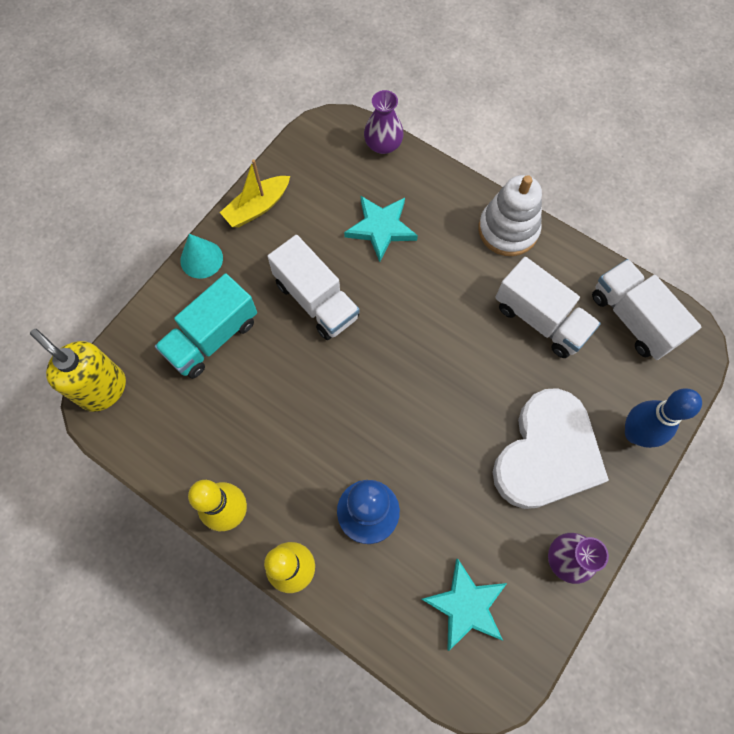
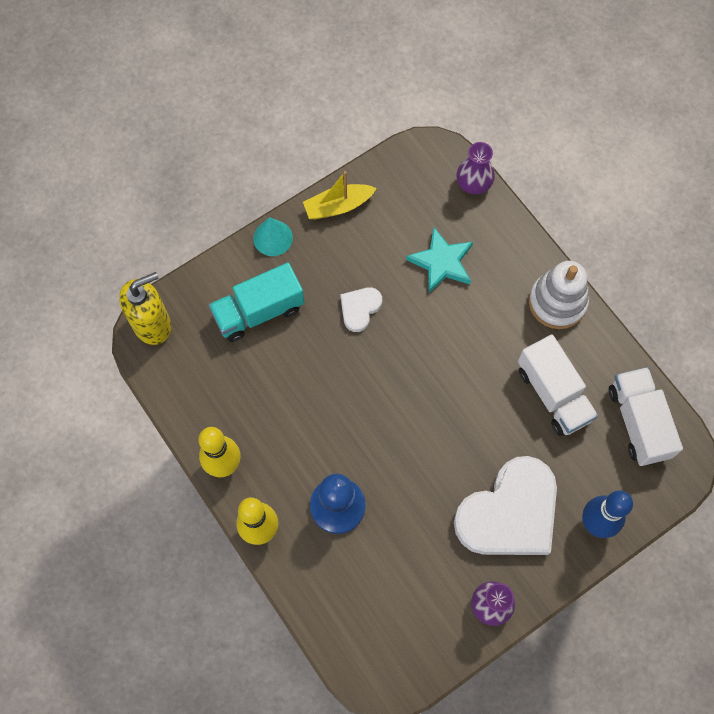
camera: 20 degrees right, 0 degrees up
(102, 389) = (152, 324): yellow soap dispenser -> yellow soap dispenser turned 90 degrees clockwise
(316, 300) = (360, 309): white truck -> white heart
(465, 605) = (390, 611): turquoise star -> none

